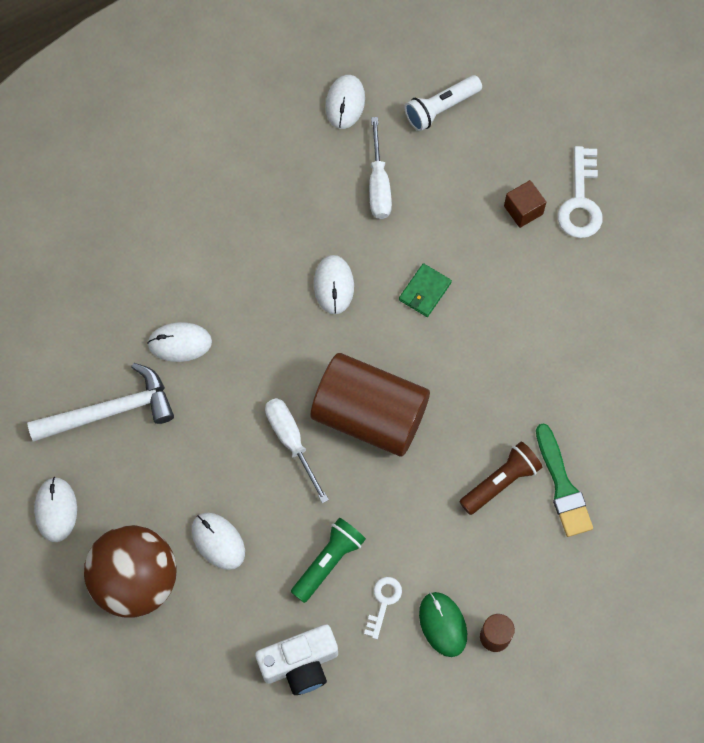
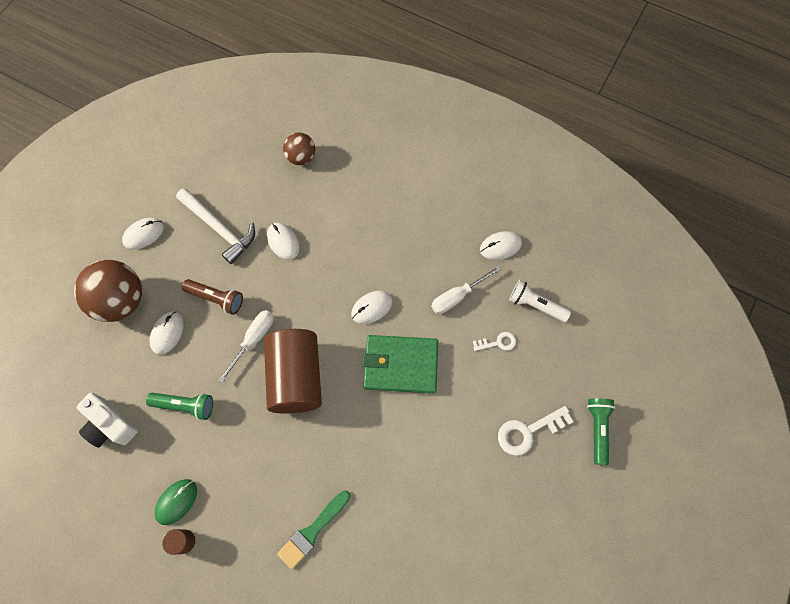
camera: 60 degrees right, 0 degrees up
(72, 262) = (301, 157): none -> brown ball
(383, 602) = (174, 455): white key -> white key (498, 342)
(425, 291) = (400, 365): green wallet -> green wallet, size x2.11
(501, 482) = (294, 487): brown flashlight -> brown flashlight (216, 299)
(523, 210) = (497, 397): brown cube -> none
(618, 131) = (598, 429): none -> green flashlight

